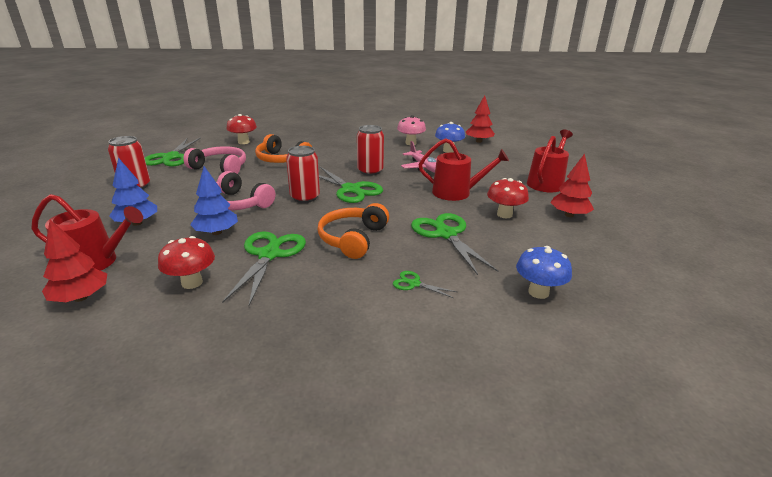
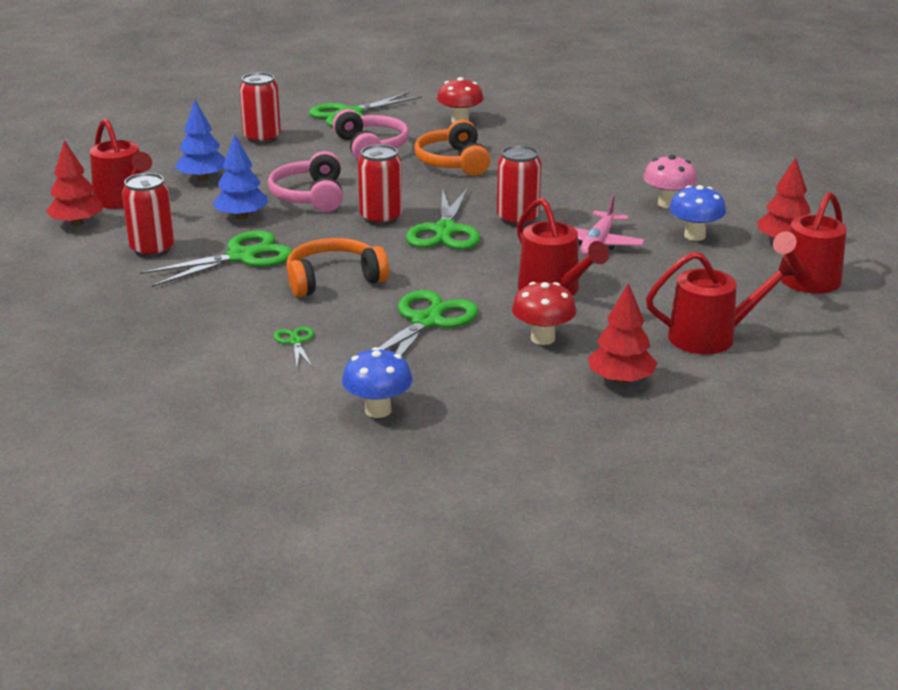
camera: 50 degrees right, 0 degrees up
(192, 283) = (152, 249): red mushroom -> red can
(519, 151) = (806, 282): none -> red watering can

